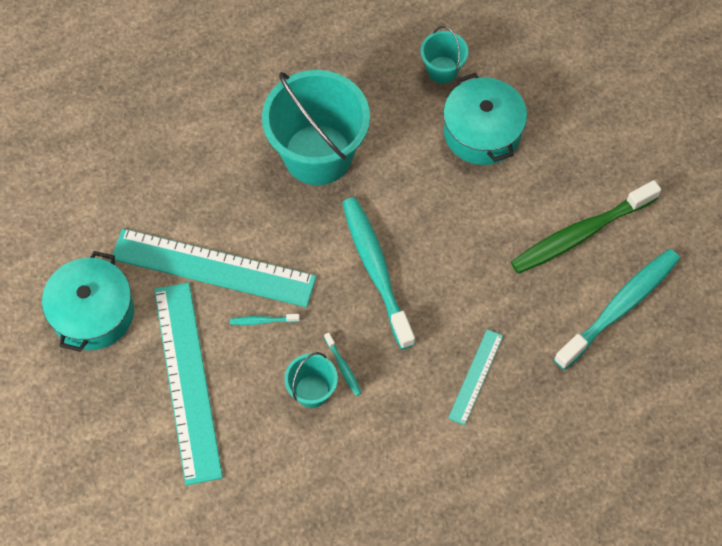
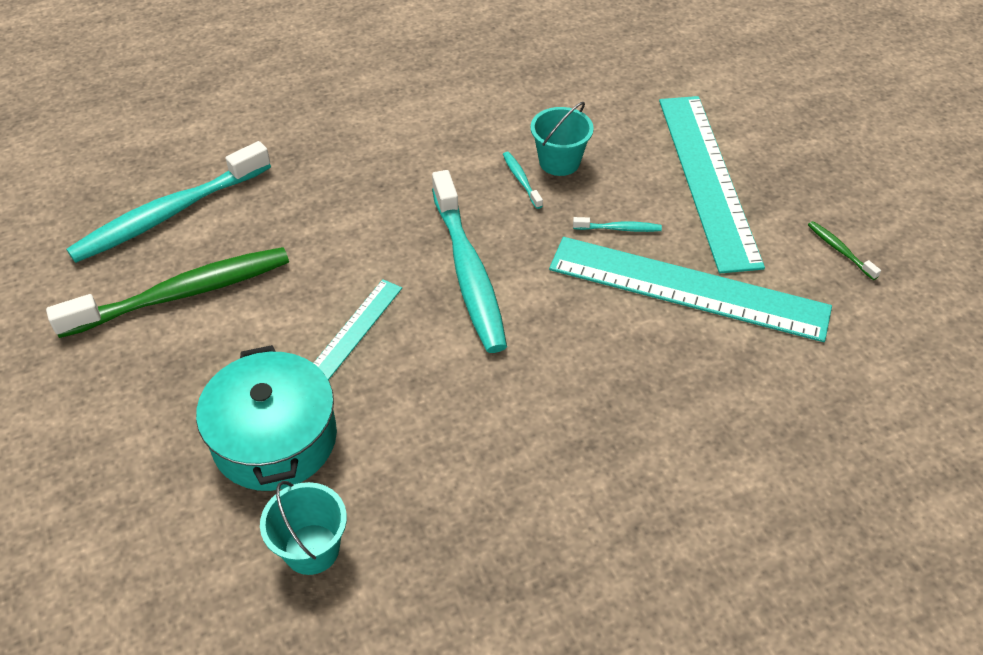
camera: 175 degrees left, 15 degrees down
(93, 313) = (840, 250): turquoise pot -> green toothbrush
(318, 154) = (538, 424): turquoise bucket -> none
(475, 376) = (366, 163): turquoise ruler -> turquoise ruler (355, 330)

